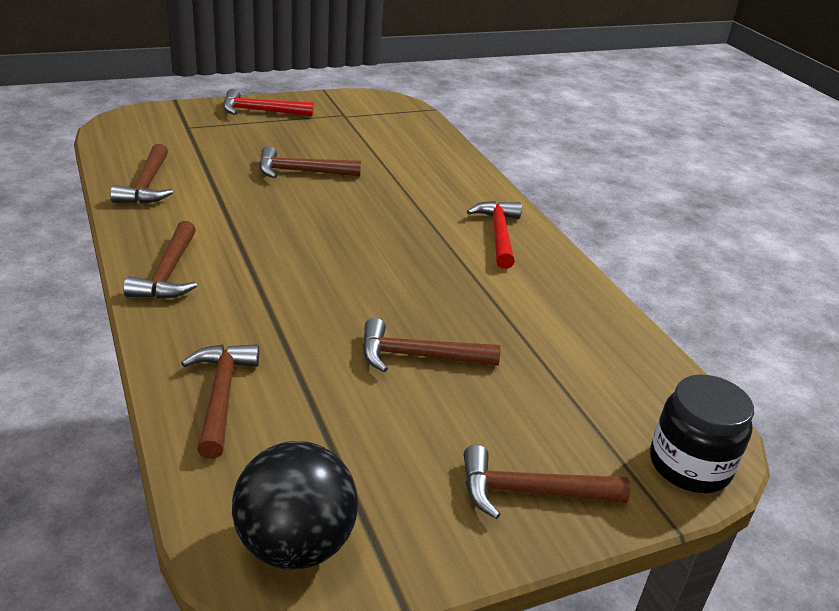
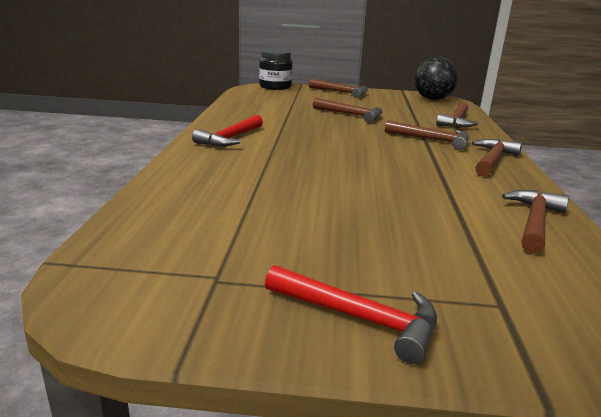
camera: 150 degrees left, 10 degrees down
(301, 172) = (353, 205): brown hammer -> brown hammer (432, 140)

